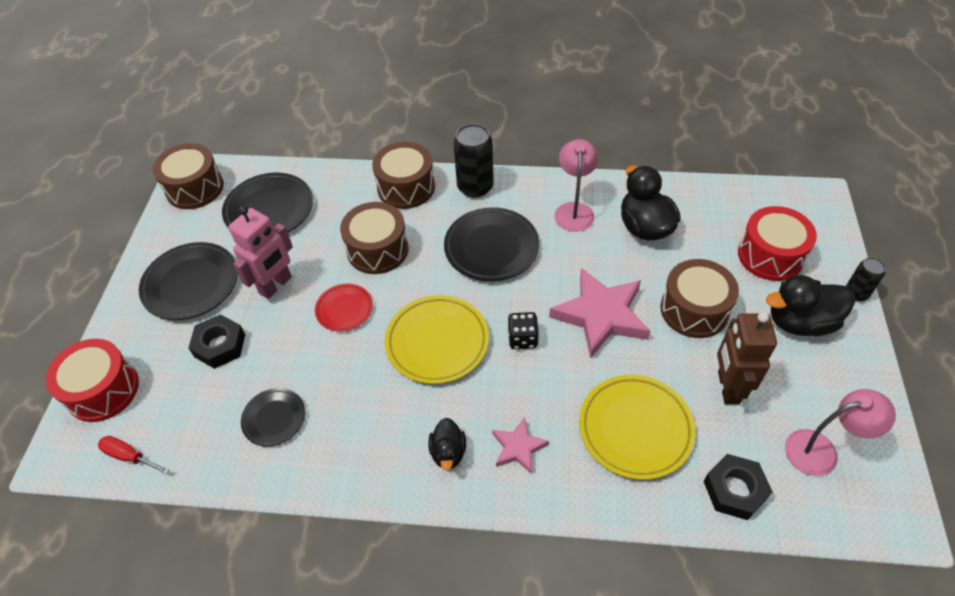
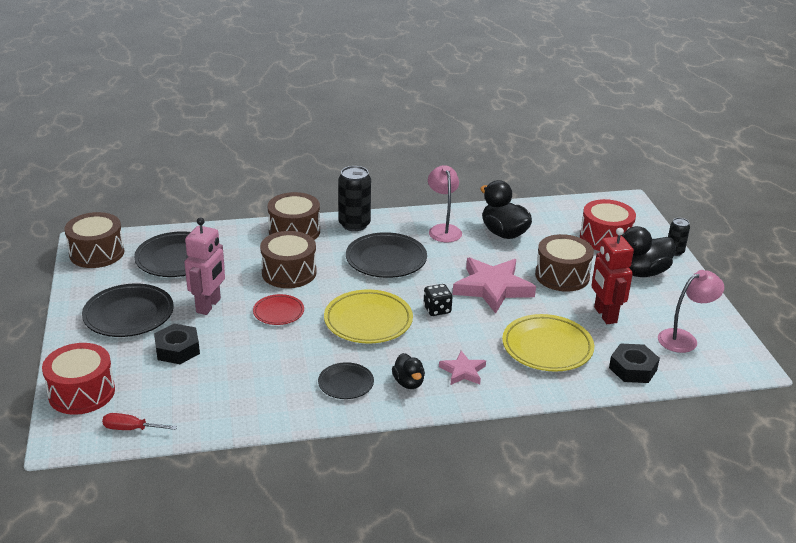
camera: 20 degrees left, 20 degrees down
(274, 419) = (251, 386): black plate -> black plate (346, 384)
(727, 387) = (605, 315): brown robot -> red robot

